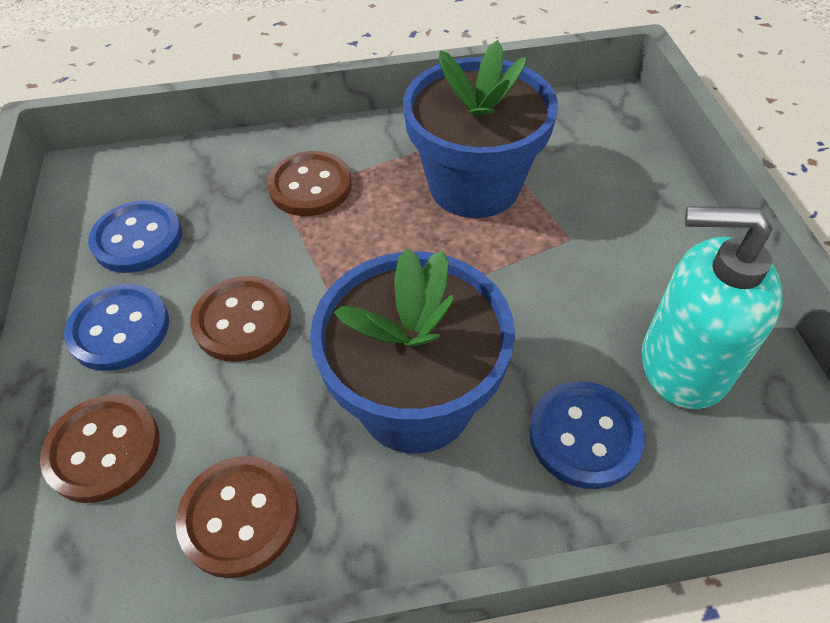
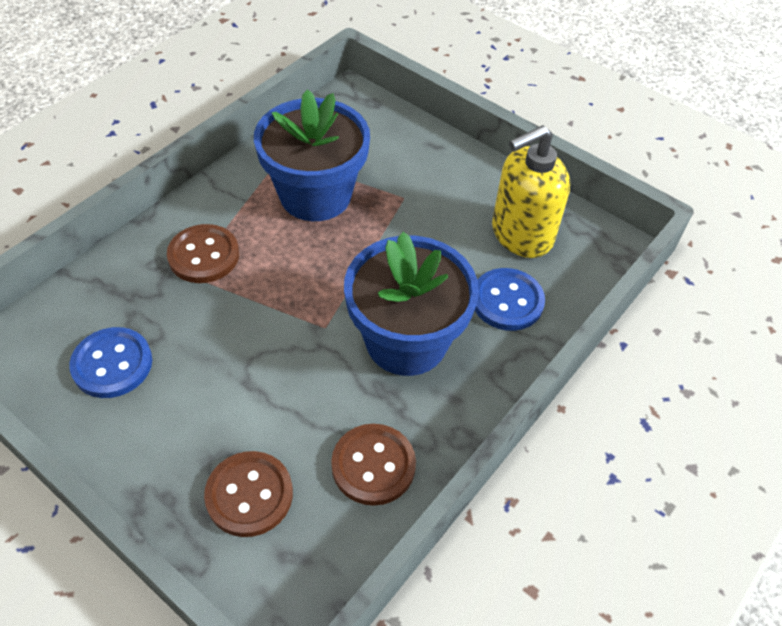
camera: 45 degrees left, 0 degrees up
(119, 329) = (173, 426): blue button -> none
(242, 320) = (254, 366): brown button -> none
(682, 364) = (521, 234): turquoise soap dispenser -> yellow soap dispenser

